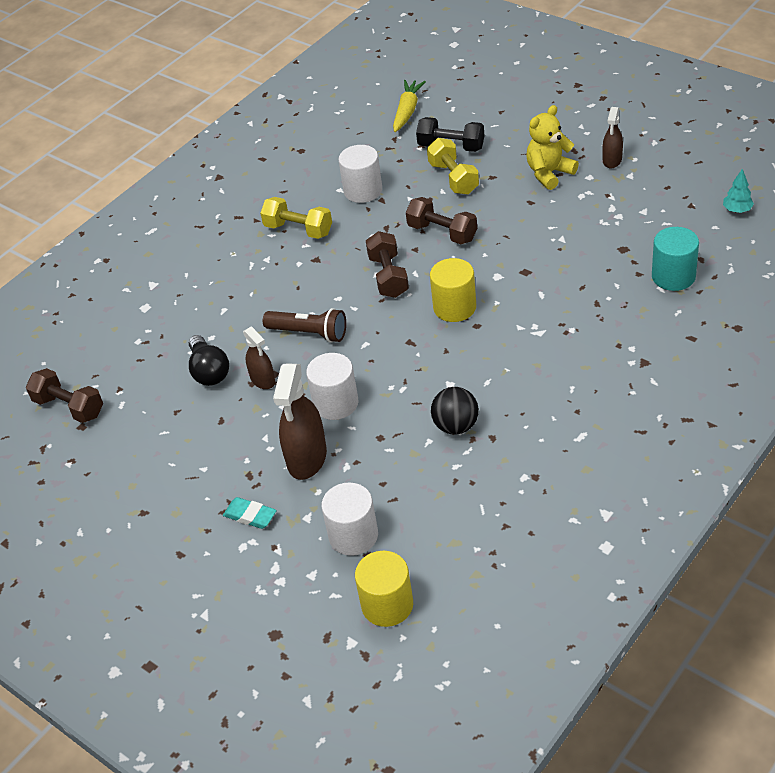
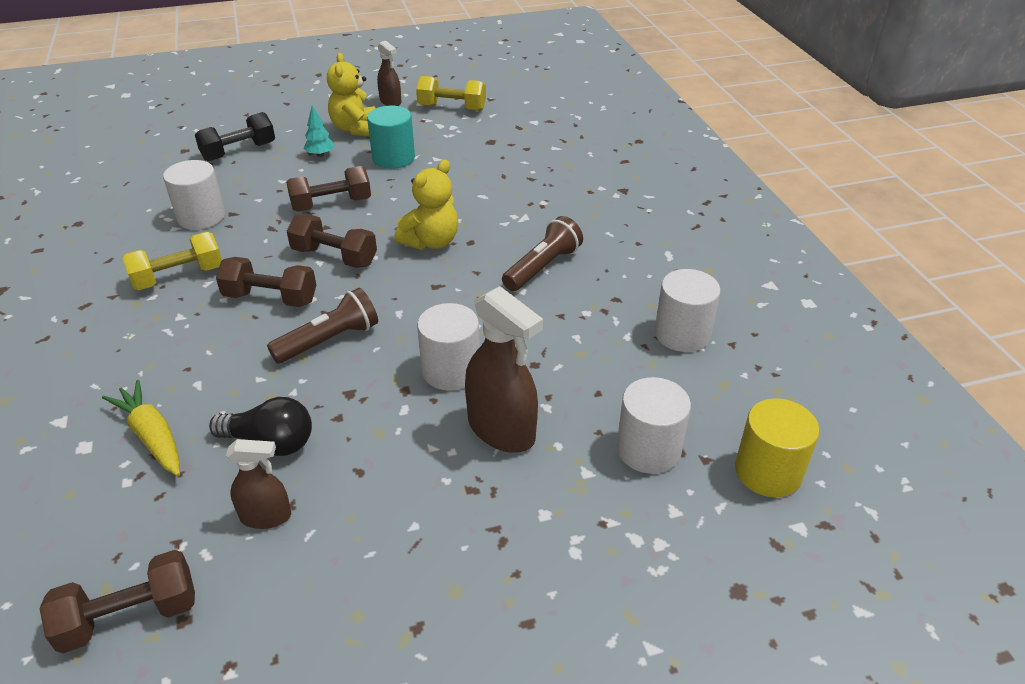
camera: 60 degrees left, 5 degrees down
(250, 515) = (534, 520): turquoise eraser -> none
(263, 380) = (346, 406): brown spray bottle -> brown spray bottle (266, 516)
(320, 281) = (270, 298): none -> brown dumbbell
(407, 111) = (153, 149): yellow carrot -> yellow carrot (152, 436)
(453, 178) = (278, 168): yellow dumbbell -> yellow dumbbell (452, 108)
(454, 307) = (431, 242): yellow cylinder -> yellow teddy bear
(456, 426) = (577, 311): black ball -> none
(487, 379) = (542, 267): none -> brown flashlight
(488, 493) = (682, 334): none -> white cylinder
(673, 276) = (551, 137): turquoise cylinder -> turquoise cylinder (393, 158)
(737, 210) = (523, 87): turquoise tree -> turquoise tree (320, 155)

